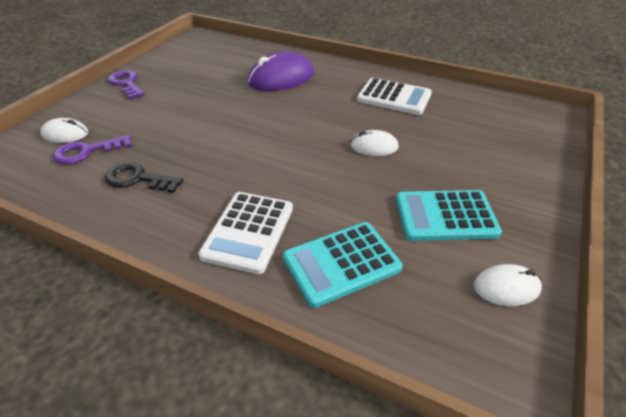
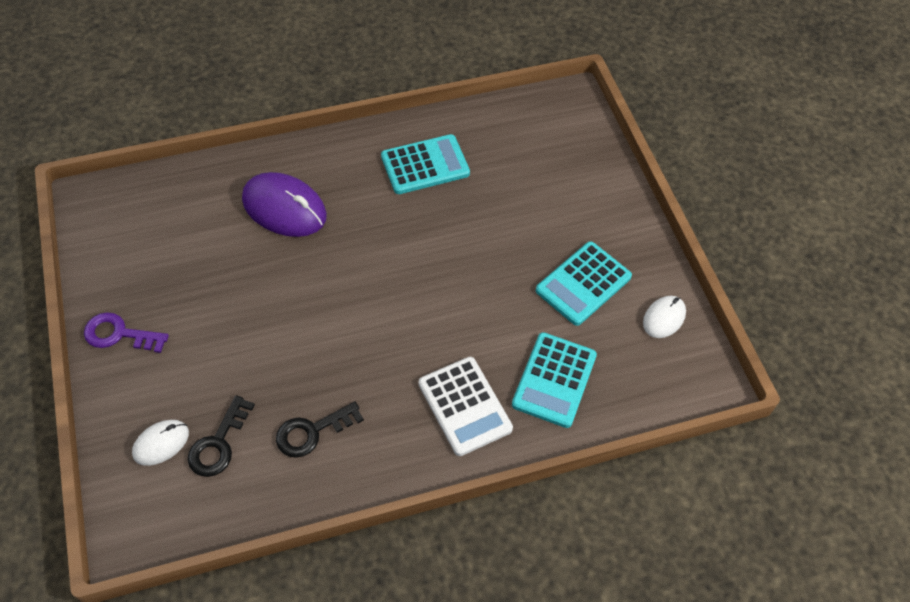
camera: 45 degrees left, 15 degrees up
(87, 151) = (218, 444): purple key -> black key
(281, 78) = (284, 208): purple mouse -> purple mouse turned 75 degrees counterclockwise
(374, 146) = (468, 245): white mouse -> none
(394, 97) = (425, 165): white calculator -> turquoise calculator

